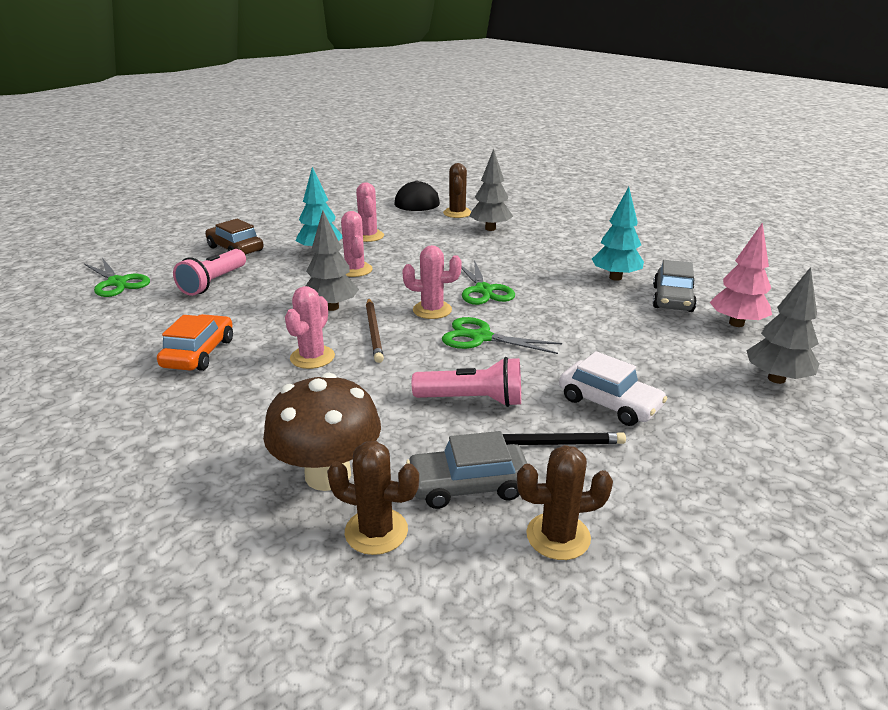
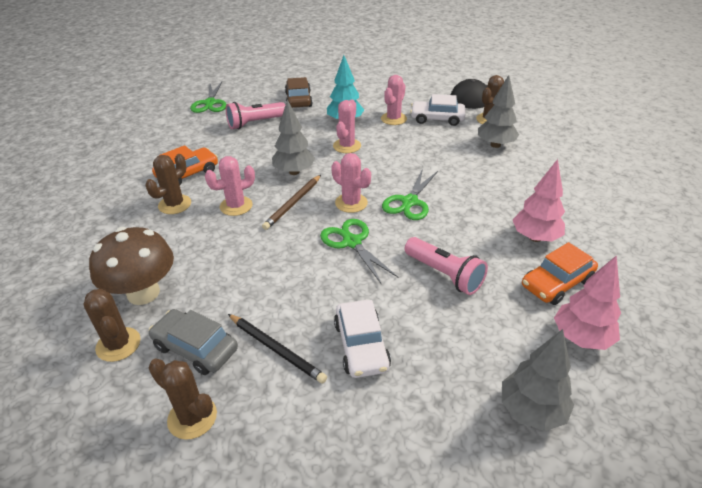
camera: 40 degrees right, 10 degrees up
(230, 385) = (175, 204): none -> brown cactus
(410, 225) = (437, 119): none -> white car
(472, 400) = (279, 289): pink flashlight -> pink flashlight (444, 274)
(615, 277) = (535, 237): turquoise tree -> pink tree
(672, 299) = (556, 283): grey car -> orange car

